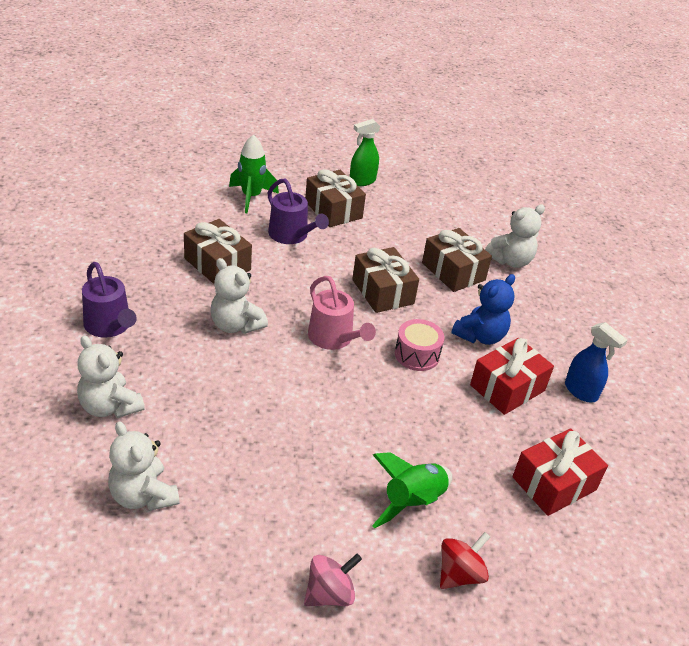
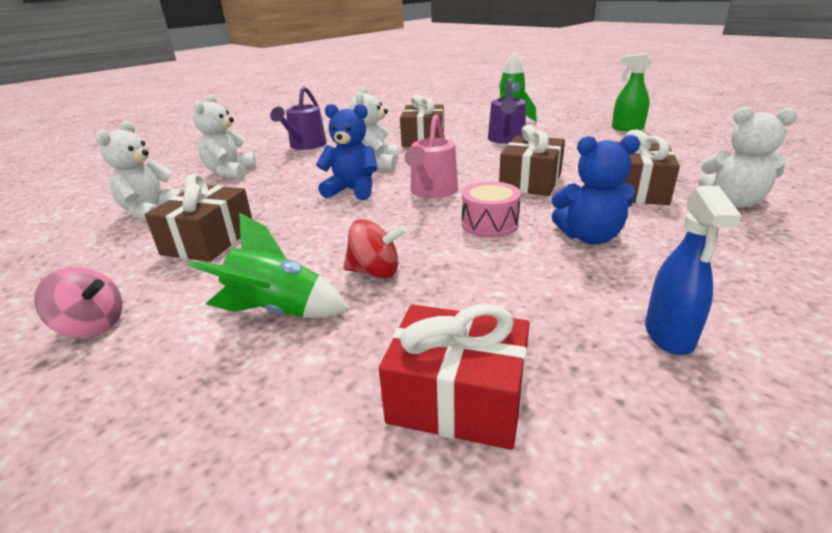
camera: 55 degrees right, 10 degrees down
(272, 369) = (352, 190): none -> blue teddy bear
(333, 210) = (569, 136): brown gift -> brown gift (209, 240)
(459, 574) = (189, 397): red spinning top -> red spinning top (375, 272)
(507, 388) = (553, 284): red gift -> none

